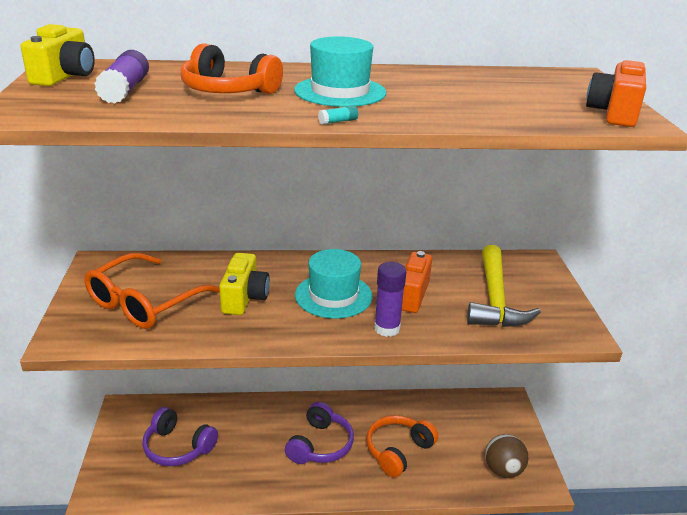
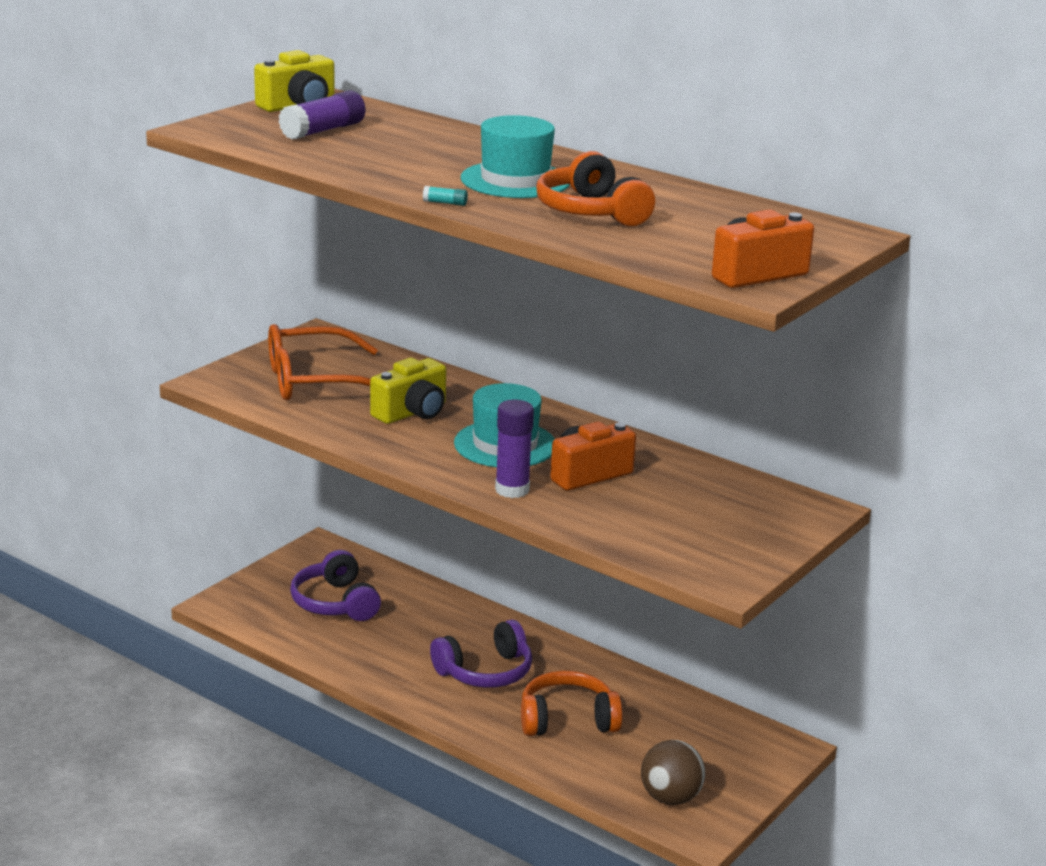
camera: 40 degrees right, 5 degrees down
(228, 91) = (411, 153): orange headphones -> orange headphones (591, 212)
(495, 299) = (682, 516): yellow hammer -> none

